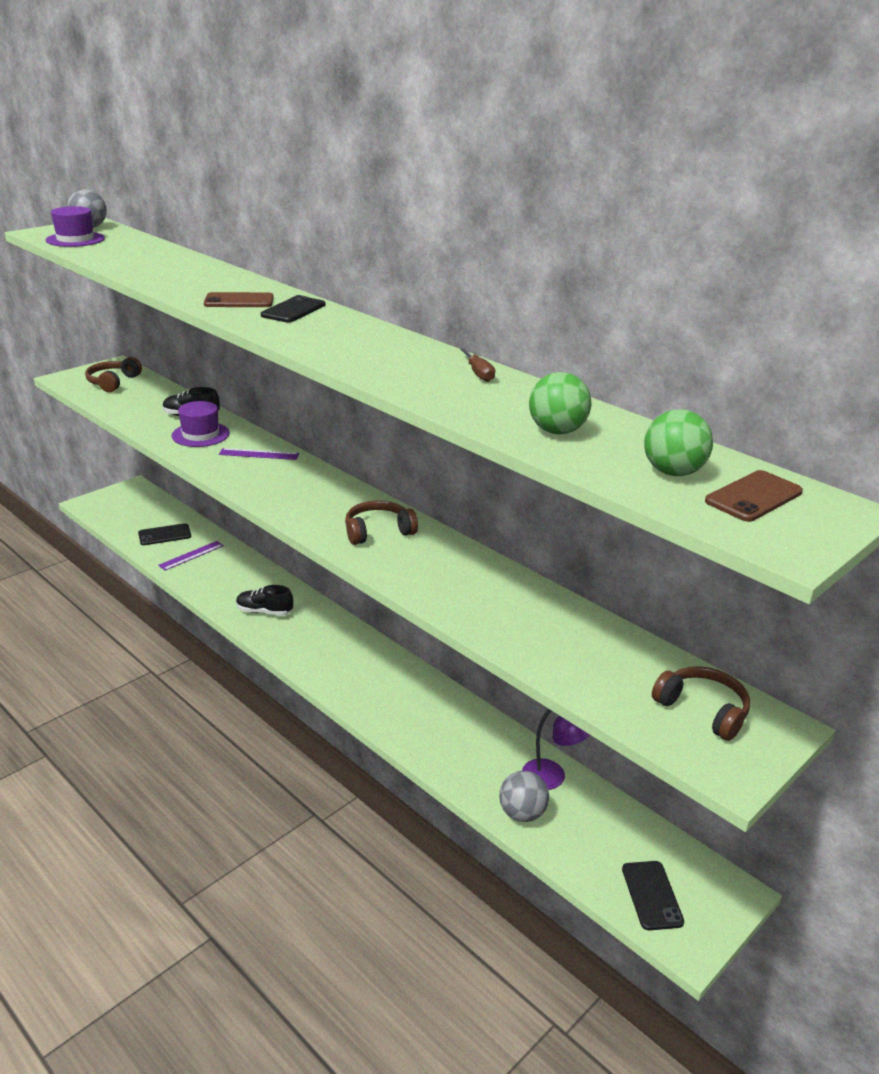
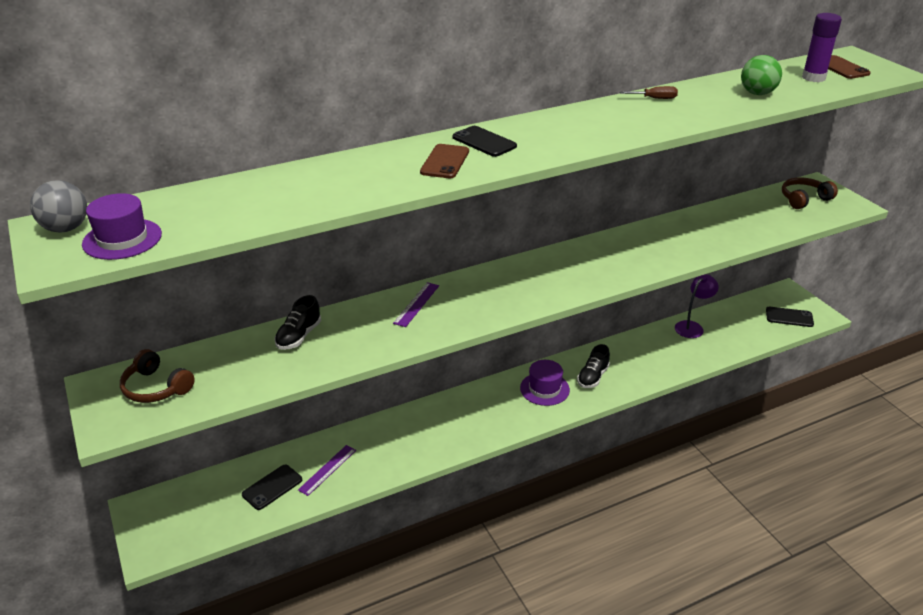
camera: 70 degrees left, 5 degrees up
(164, 535) = (272, 487): black phone -> black phone turned 45 degrees clockwise
(191, 555) = (327, 470): purple ruler -> purple ruler turned 60 degrees clockwise
(200, 434) = (352, 334): purple hat -> purple hat (544, 389)
(264, 611) = (452, 430): black shoe -> black shoe (593, 377)
(378, 531) = (583, 265): brown headphones -> none
(522, 813) = (722, 346): grey ball -> none
(673, 472) = (813, 78): green ball -> purple glue stick

